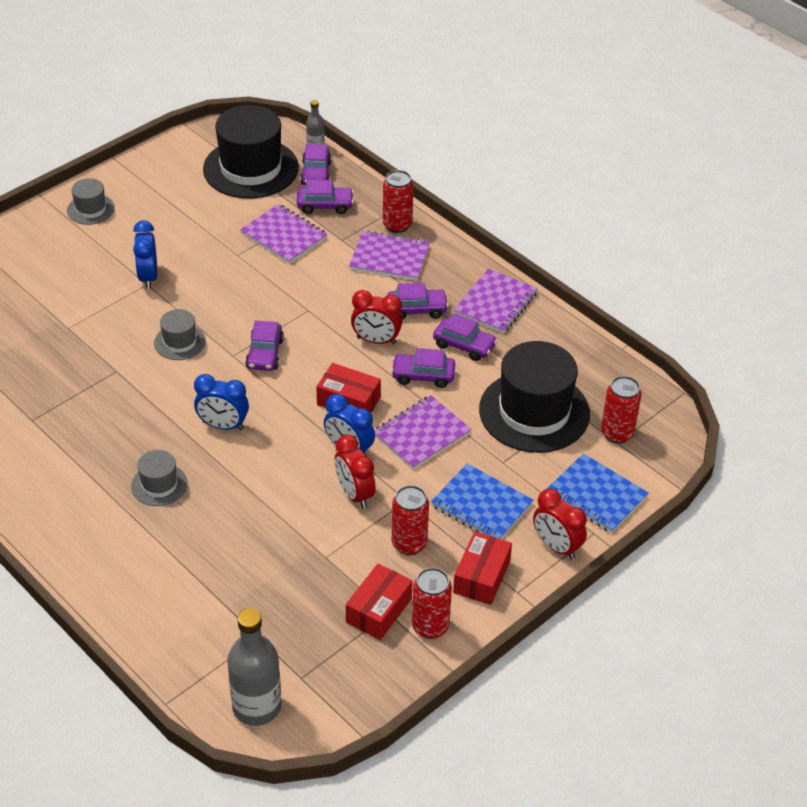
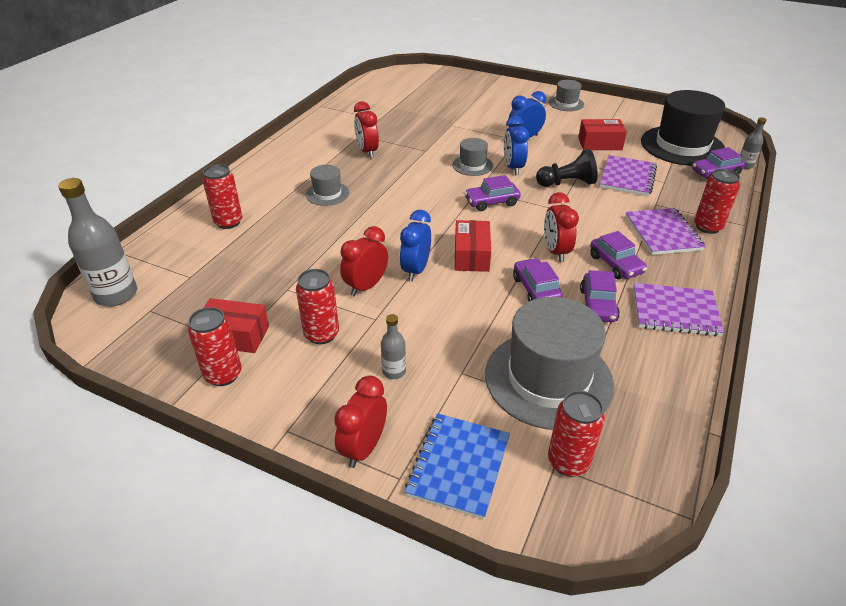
camera: 70 degrees right, 5 degrees down
(82, 424) = (367, 152): none -> red clock
(166, 588) = (228, 222): none -> red can
(223, 425) = (402, 204): blue clock -> blue clock (513, 168)
(266, 284) = (567, 183): none -> black pawn
(325, 205) = (684, 186): purple car -> none
(421, 434) = (462, 307): purple notebook -> none
(481, 505) = (394, 371): blue notebook -> grey bottle
(481, 577) = (298, 396): red box -> red box (600, 144)
(534, 412) = (548, 379): black hat -> grey hat

